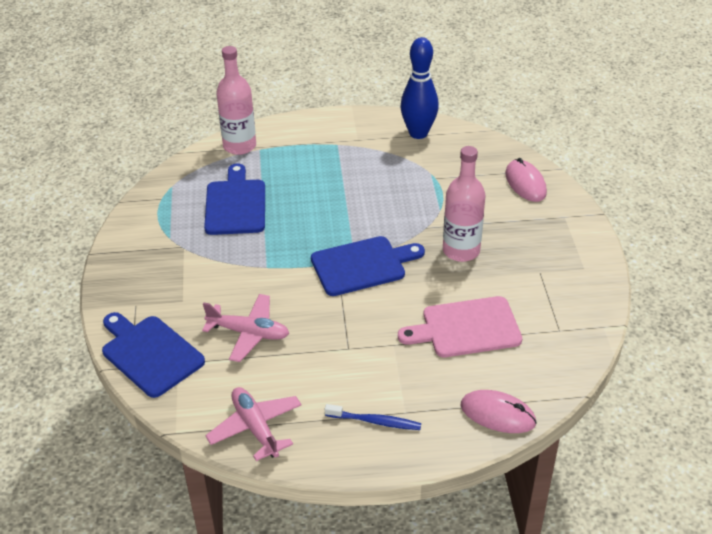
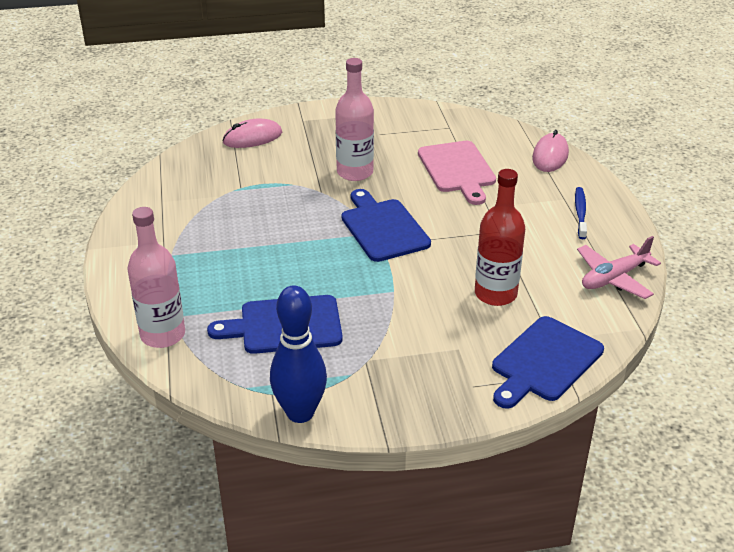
camera: 95 degrees left, 5 degrees down
(249, 333) = (495, 294): pink plane -> red bottle
(418, 133) = (158, 199): blue bowling pin -> blue bowling pin (300, 413)

